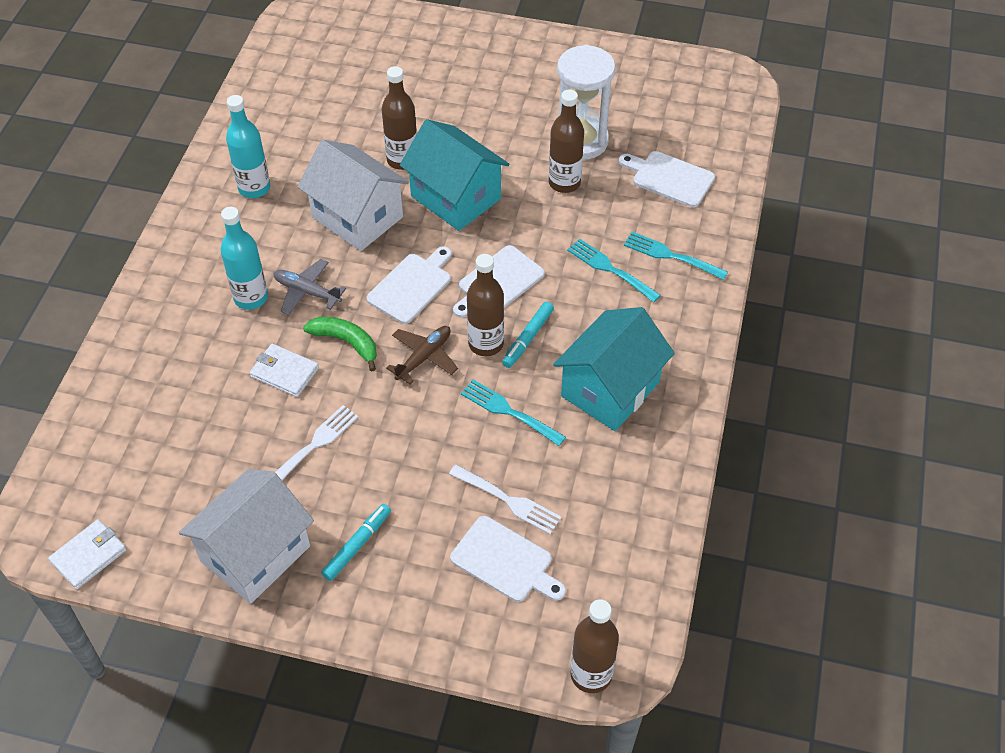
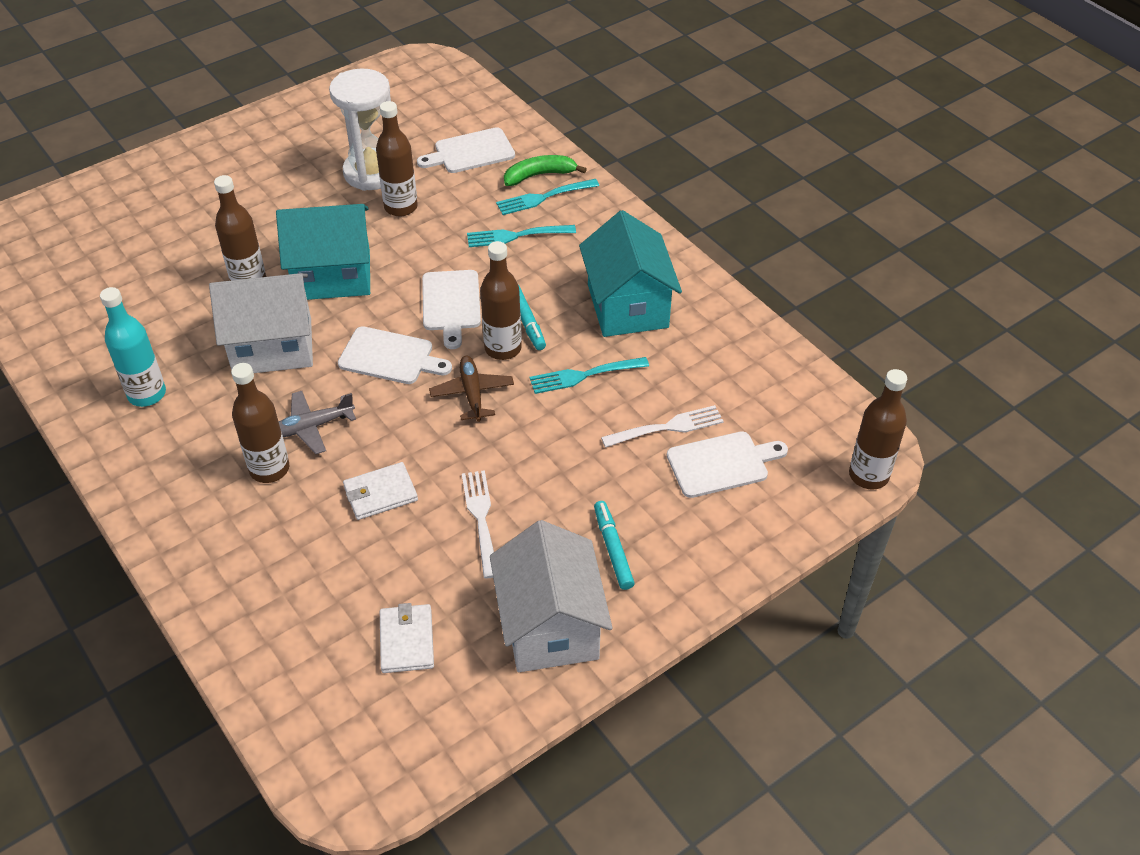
camera: 50 degrees left, 5 degrees down
(89, 556) = (422, 760): white wallet -> white wallet (406, 640)
(251, 298) = (269, 469): turquoise bottle -> brown bottle
(346, 342) = (398, 433): green banana -> green banana (539, 175)
(412, 286) = (390, 357): white cutting board -> white cutting board turned 120 degrees clockwise

